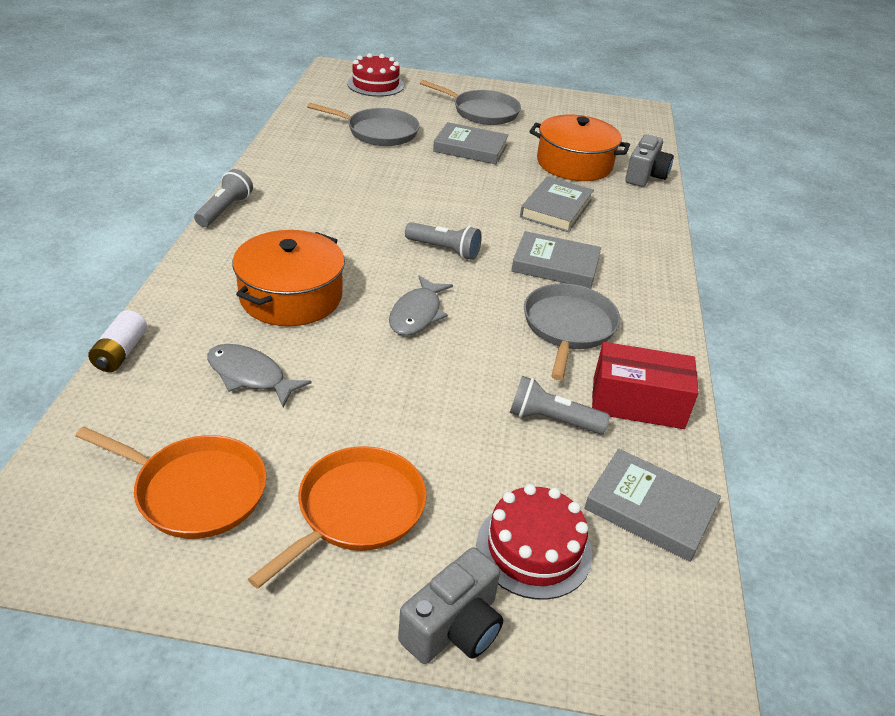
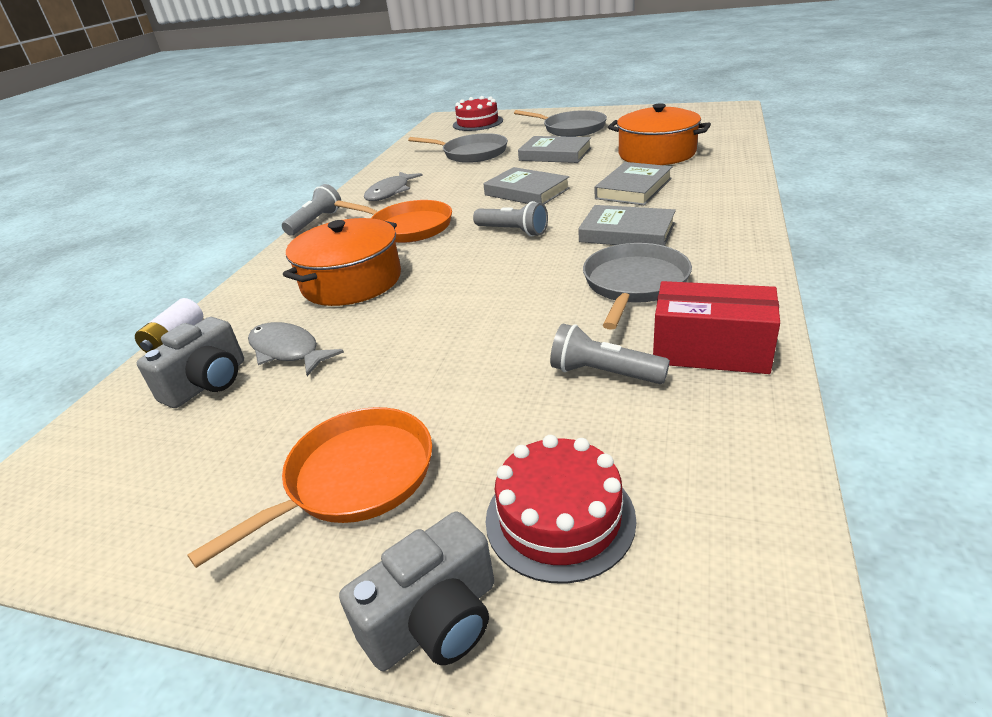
camera: 15 degrees right, 5 degrees down
(196, 491) = (190, 462): orange pan -> orange pan (408, 227)
(417, 314) = (472, 285): grey fish -> grey fish (390, 192)
(645, 176) = (730, 154): grey camera -> grey camera (208, 383)
(650, 509) = (720, 466): grey book -> grey book (526, 192)

